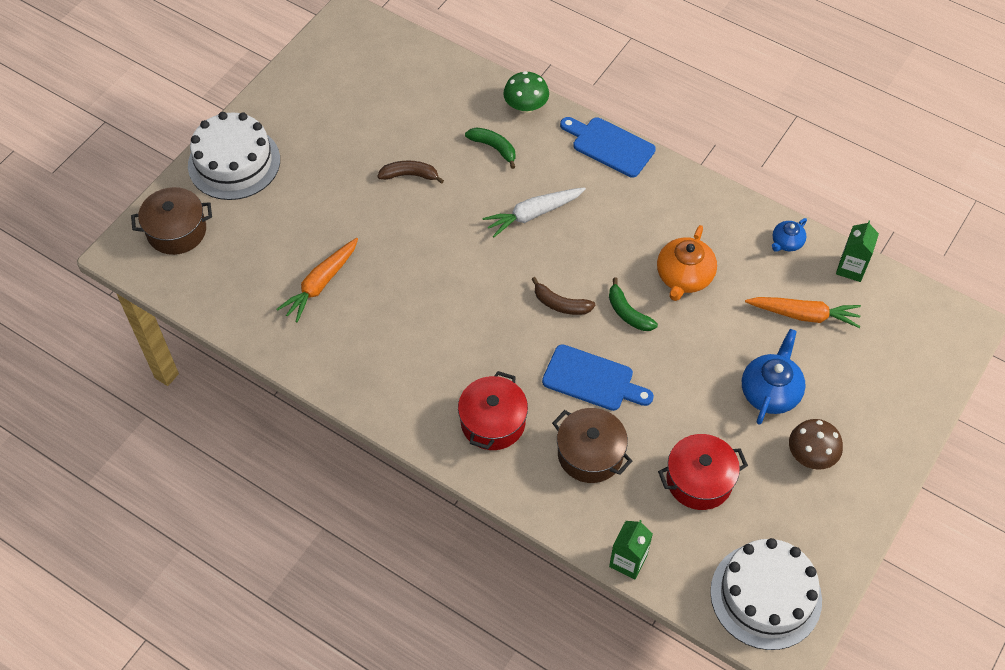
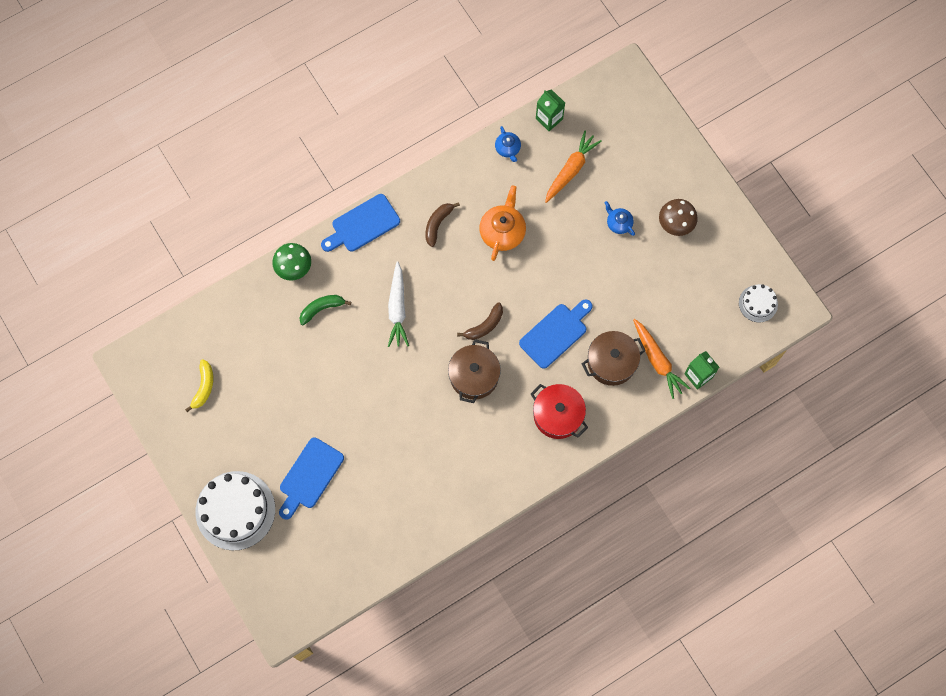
camera: 65 degrees left, 15 degrees up
(177, 231) = (281, 578): brown pot -> brown pot (474, 376)
(301, 211) = (309, 476): none -> blue cutting board
(320, 284) = (385, 488): orange carrot -> orange carrot (657, 361)
(354, 85) = (203, 387): none -> yellow banana
(410, 175) = (316, 382): brown banana -> brown banana (438, 224)
(628, 313) = (513, 284): green banana -> none
(684, 277) = (502, 232): orange teapot -> orange teapot turned 120 degrees counterclockwise
(699, 480) = (662, 302): red pot -> none
(766, 596) = (758, 303): white cake -> white cake, size x0.51
(770, 391) = (618, 223): blue teapot -> blue teapot, size x0.57

